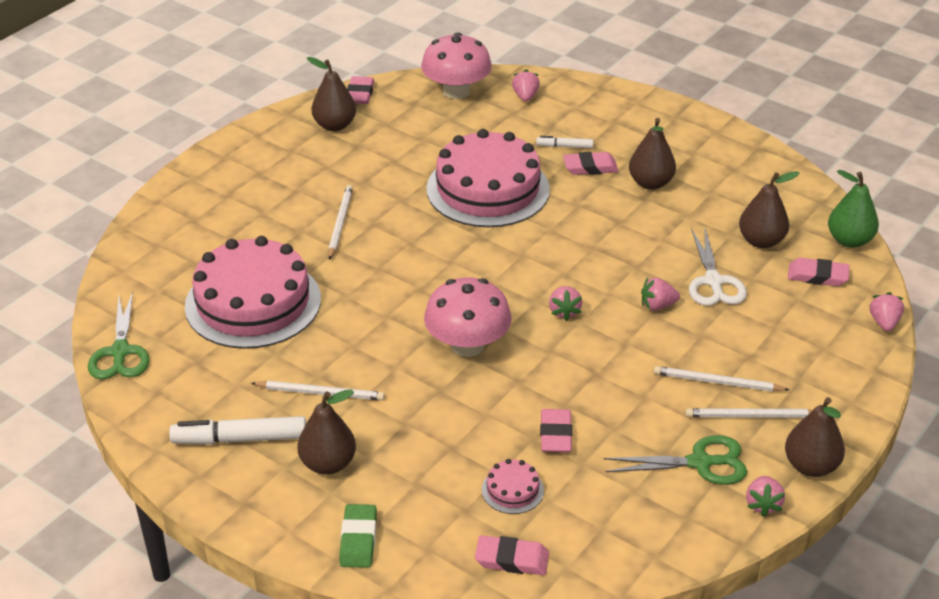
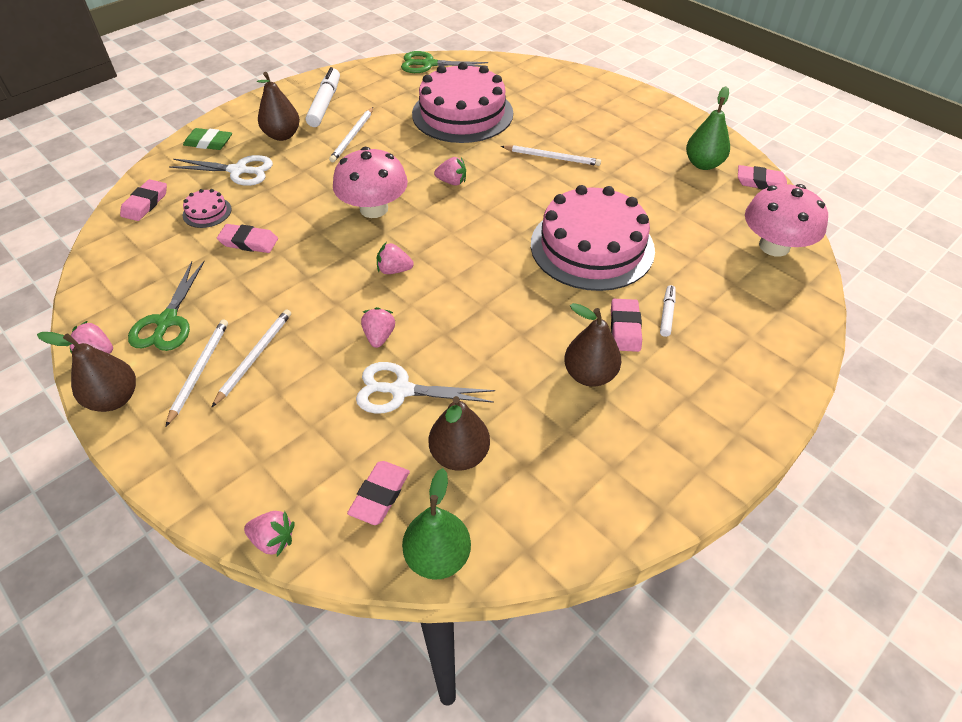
camera: 100 degrees right, 10 degrees up
(334, 125) = (703, 164): brown pear -> green pear
(419, 486) = (238, 171): none -> white scissors
(525, 97) = (769, 297): pink strawberry -> pink strawberry (452, 182)

